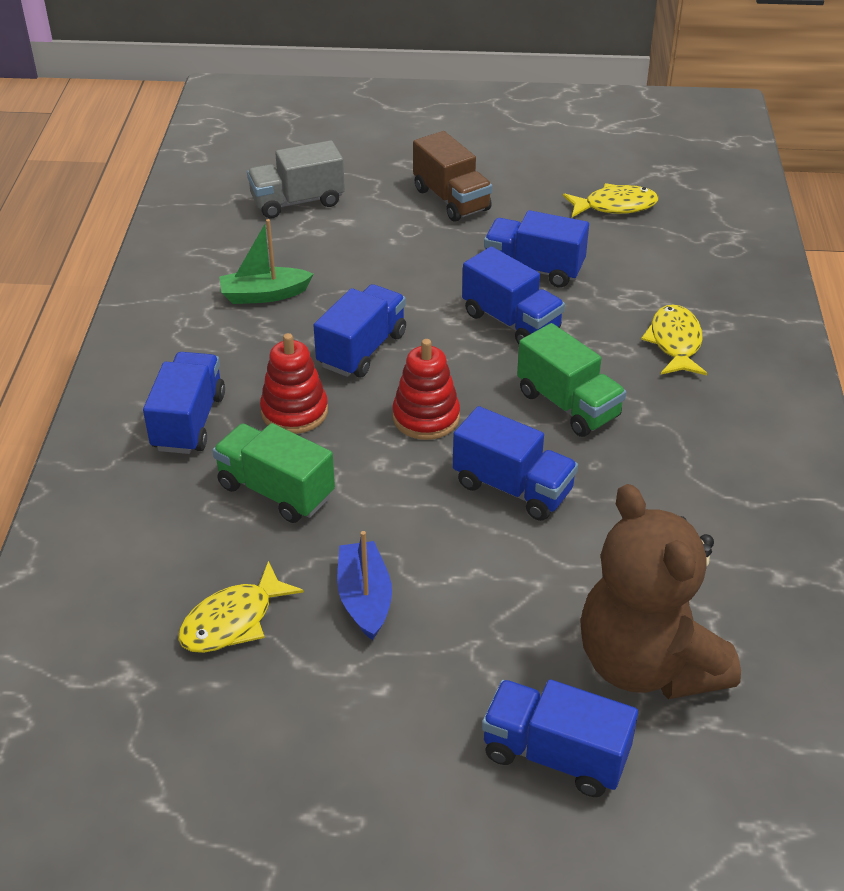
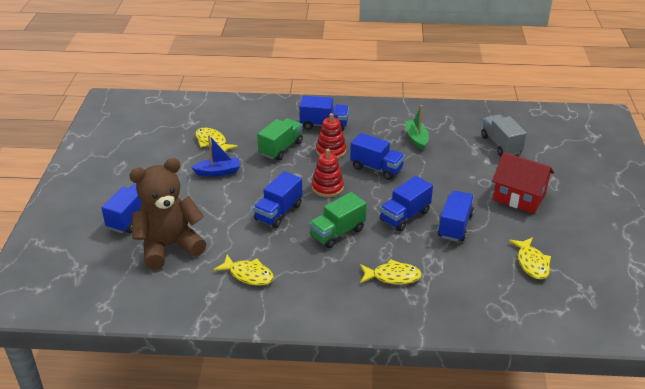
camera: 90 degrees right, 5 degrees down
(451, 200) = (519, 197): brown truck -> red house
(711, 525) = (248, 275): none -> yellow fish

